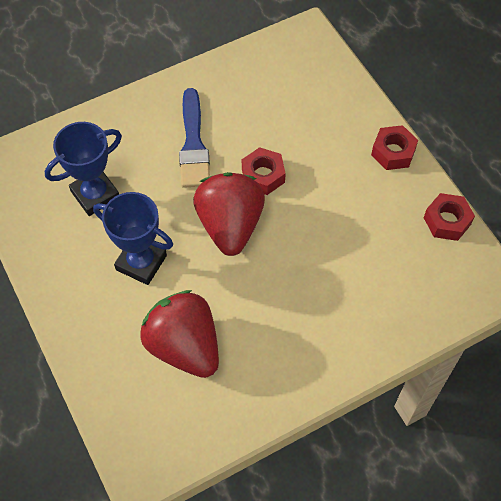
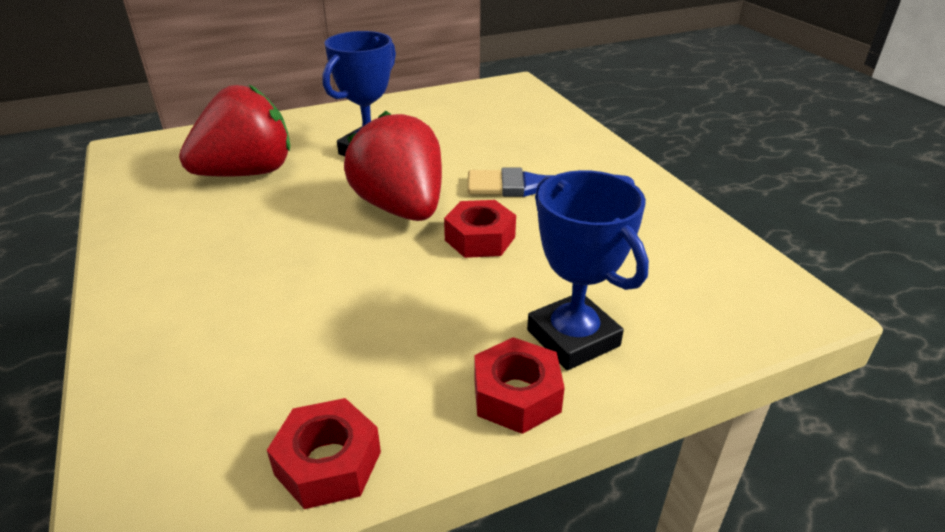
camera: 95 degrees right, 25 degrees down
(95, 195) = (468, 128): blue trophy -> blue trophy (573, 338)
(230, 225) = (401, 208): red strawberry -> red strawberry turned 120 degrees counterclockwise

